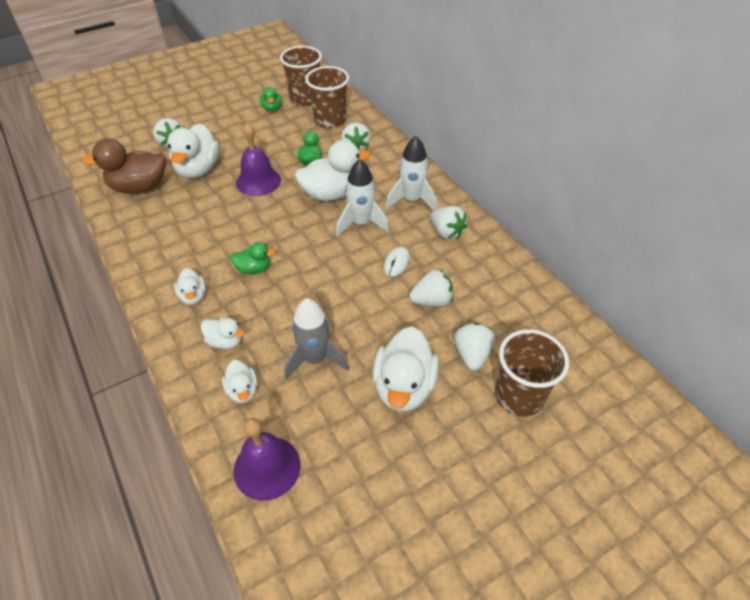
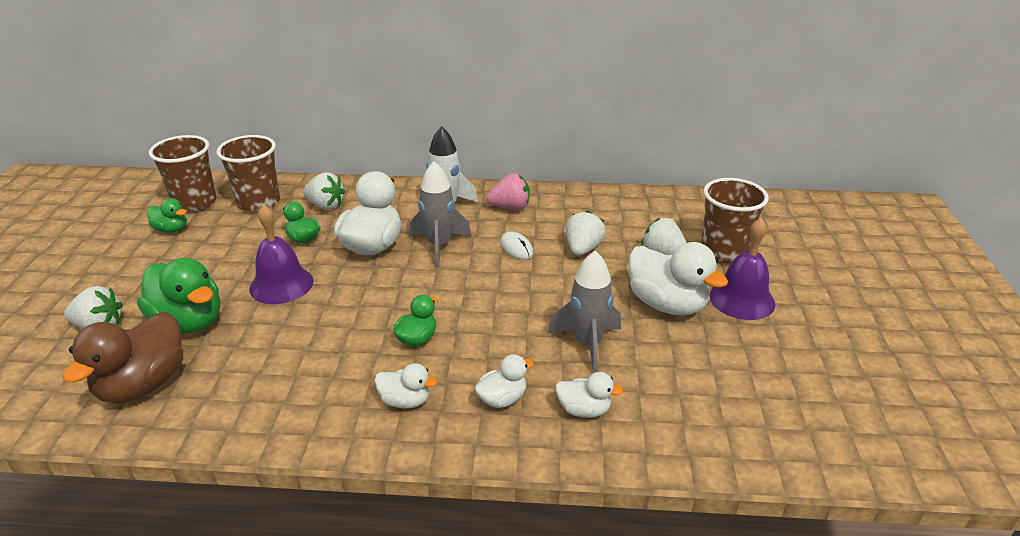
camera: 55 degrees left, 15 degrees down
(198, 169) = (189, 322): white duck -> green duck
(267, 467) = (696, 428): purple bell -> purple bell (742, 299)
(361, 223) = (439, 246): white rocket -> grey rocket
(446, 232) = (510, 207): white strawberry -> pink strawberry

